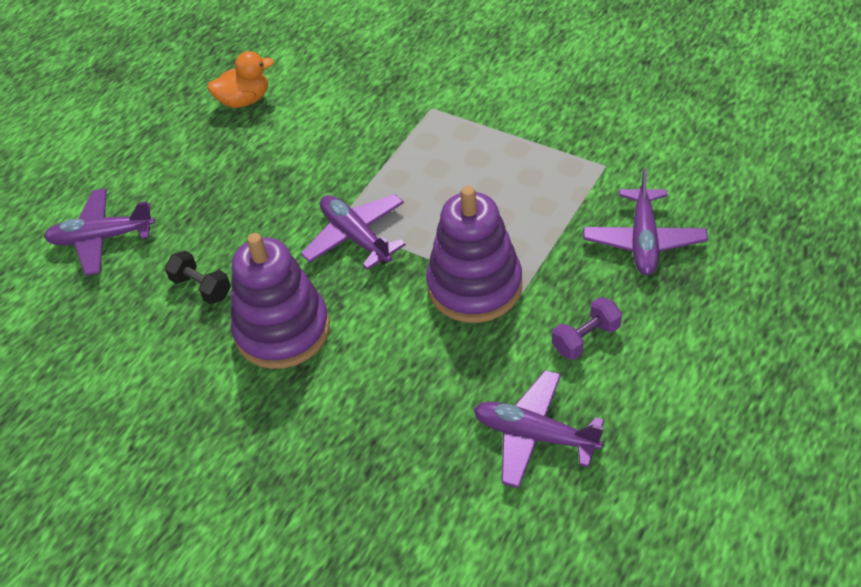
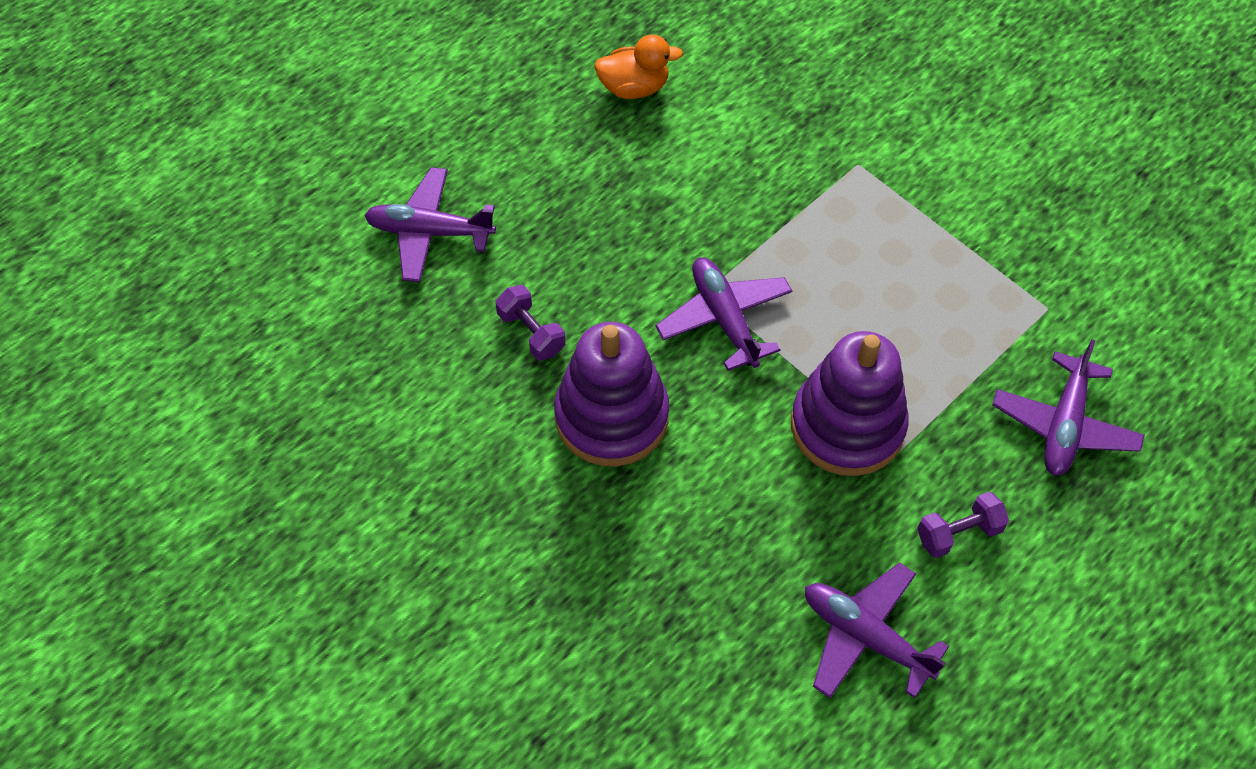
camera: 10 degrees right, 10 degrees up
(201, 287) = (531, 332): black dumbbell -> purple dumbbell

